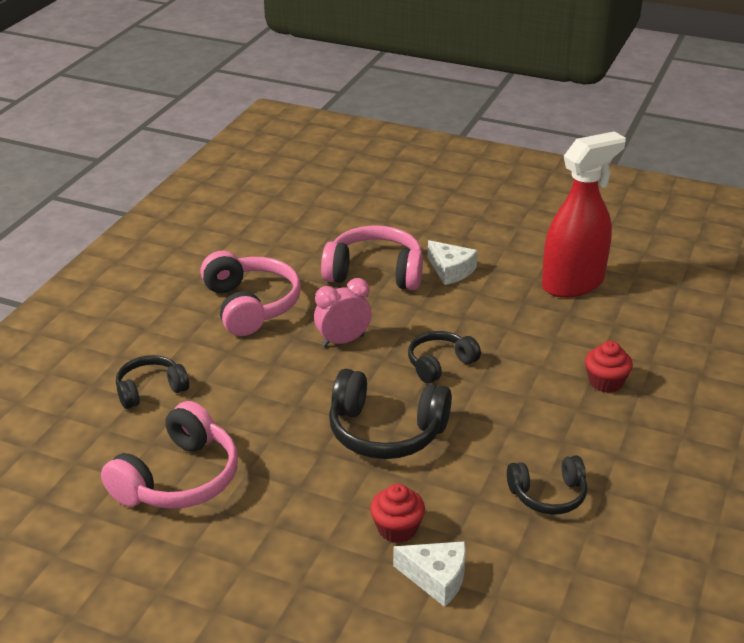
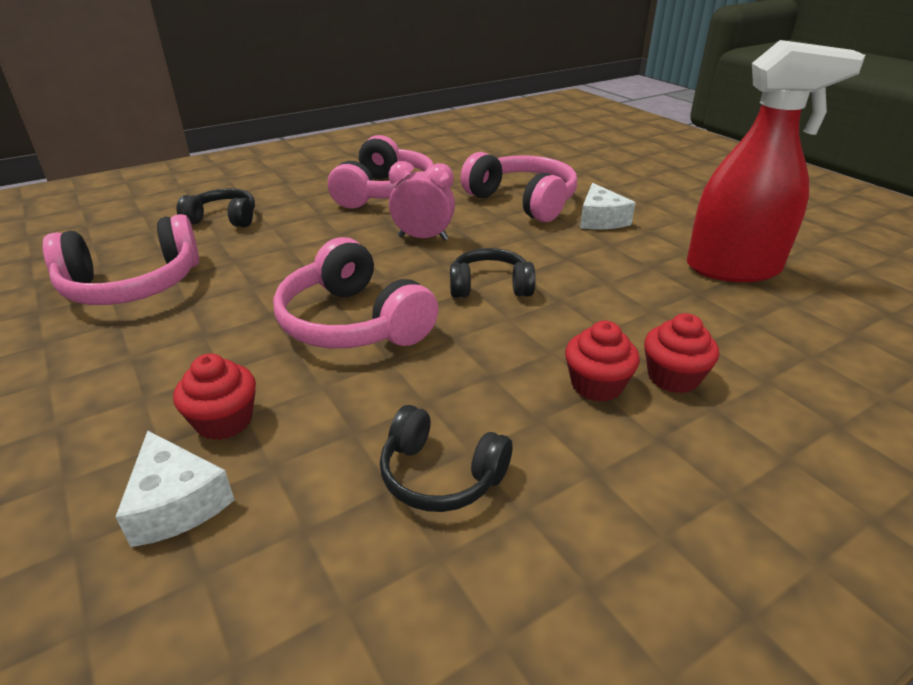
camera: 35 degrees right, 0 degrees up
(385, 432) = (353, 323): black headphones -> pink headphones
(572, 406) = (596, 385): none -> red cupcake

